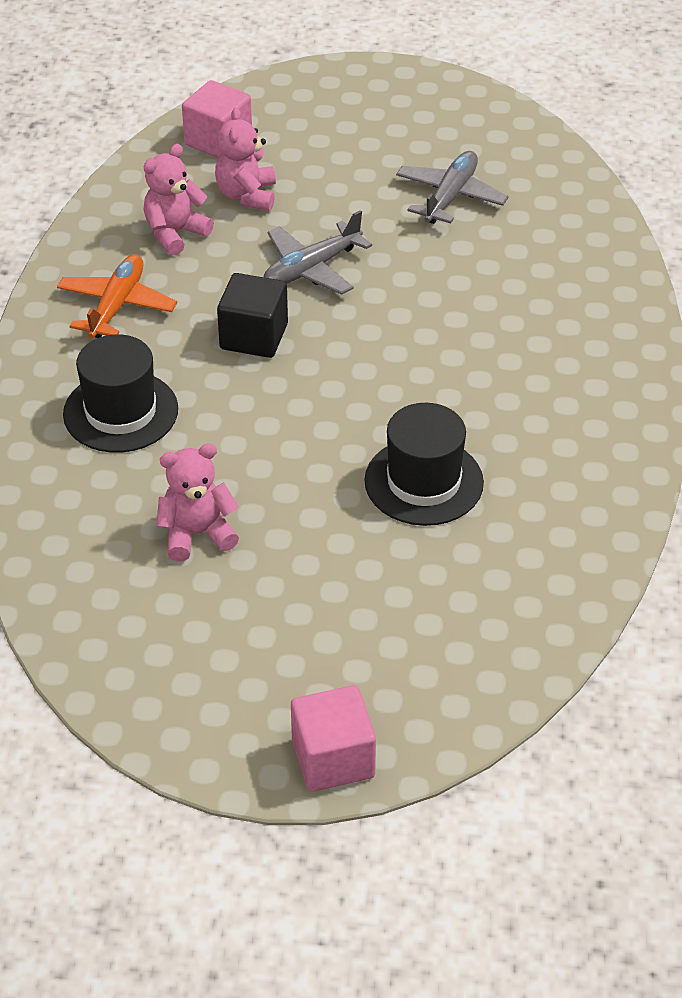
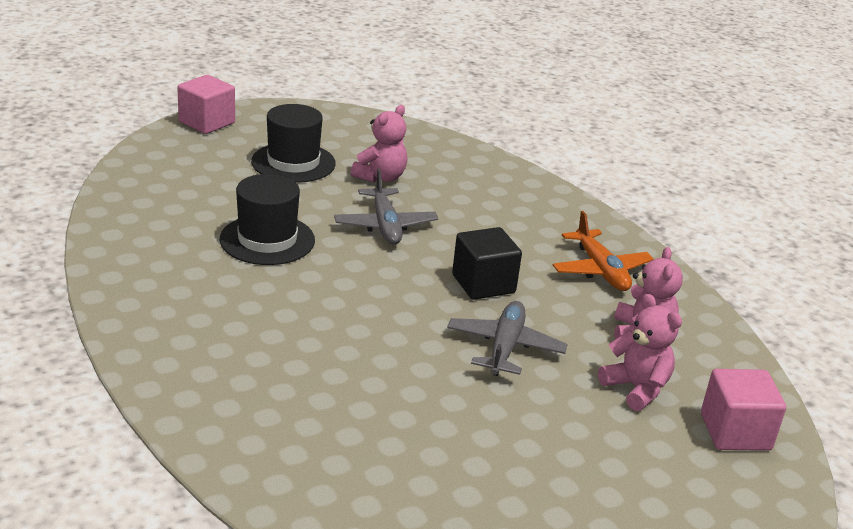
camera: 140 degrees right, 15 degrees down
(121, 412) = (505, 215): black hat -> black hat (293, 162)
(450, 196) = (465, 467): grey plane -> grey plane (385, 225)

